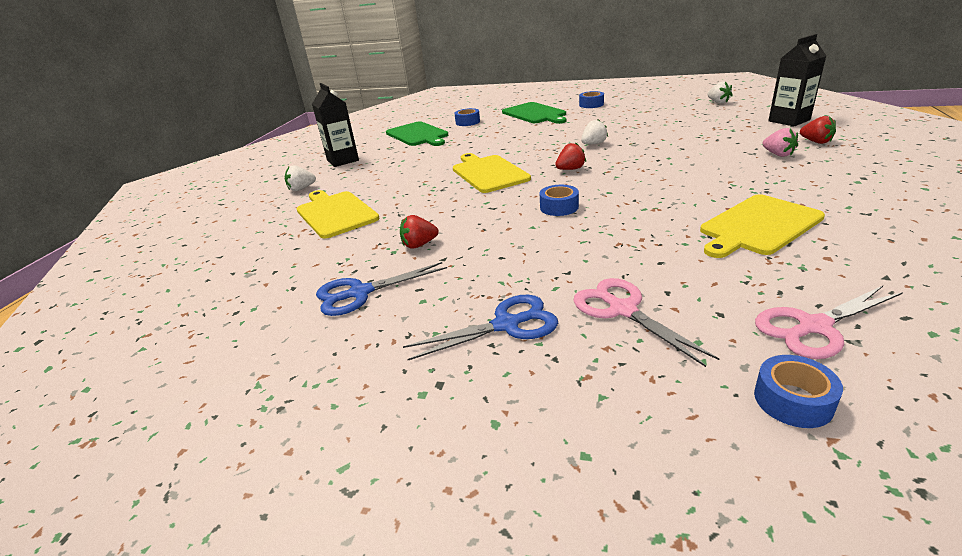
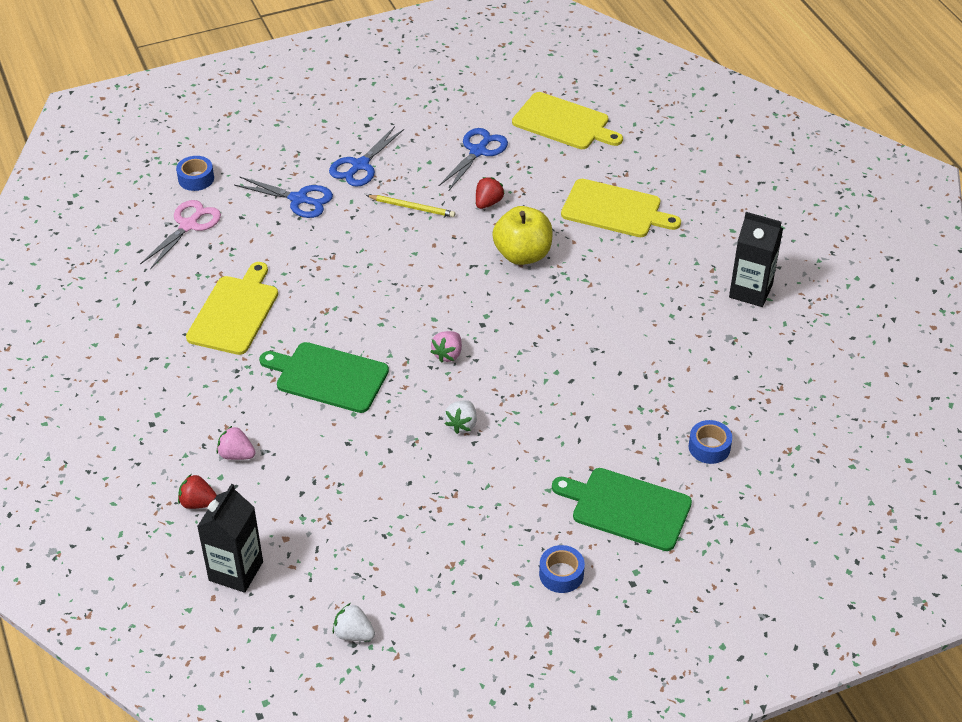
camera: 140 degrees right, 15 degrees up
(301, 189) = (711, 228): white strawberry -> none
(418, 135) = (738, 384): green cutting board -> green cutting board (328, 376)
(445, 205) = (522, 254): none -> yellow apple
(488, 173) = (534, 320): yellow cutting board -> yellow cutting board (564, 123)
(494, 261) = (412, 207): none -> yellow pencil
(559, 207) = (411, 285): blue tape -> none
(570, 169) = (448, 354): red strawberry -> pink strawberry
(622, 310) = (299, 199): pink scissors -> blue scissors

